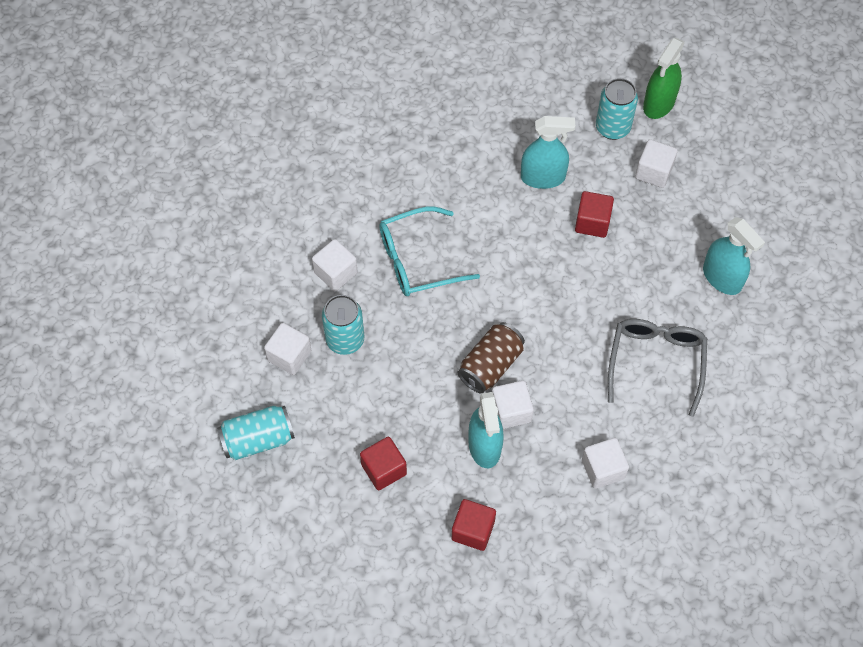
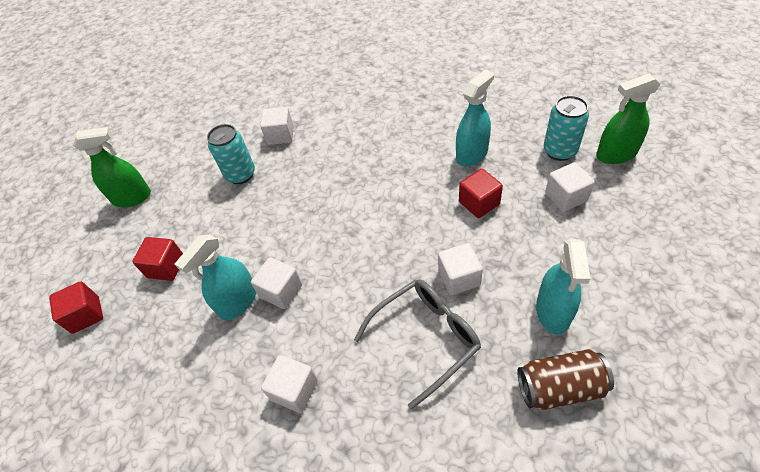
camera: 50 degrees right, 10 degrees down
(258, 439) = (132, 197): turquoise can -> green spray bottle
(289, 356) = (203, 164): white cube -> white cube (459, 278)
(417, 260) = (334, 156): turquoise glasses -> none
(473, 530) = (162, 355): red cube -> red cube (86, 315)
(490, 365) = (304, 250): brown can -> brown can (560, 387)
(543, 177) = (472, 154): turquoise spray bottle -> turquoise spray bottle turned 90 degrees counterclockwise

